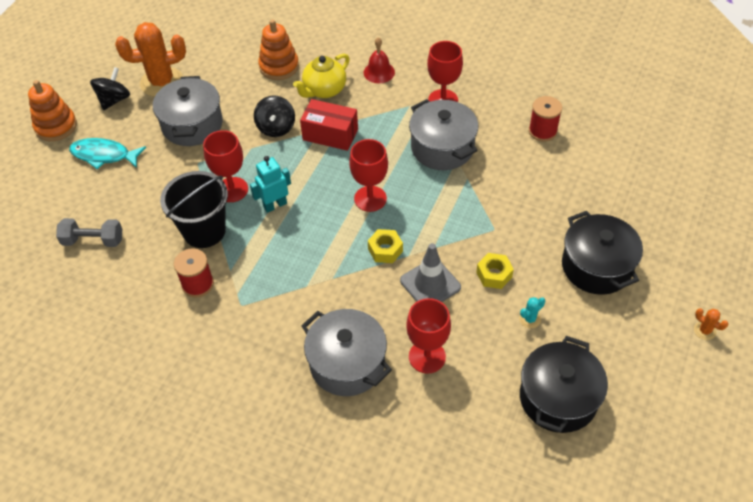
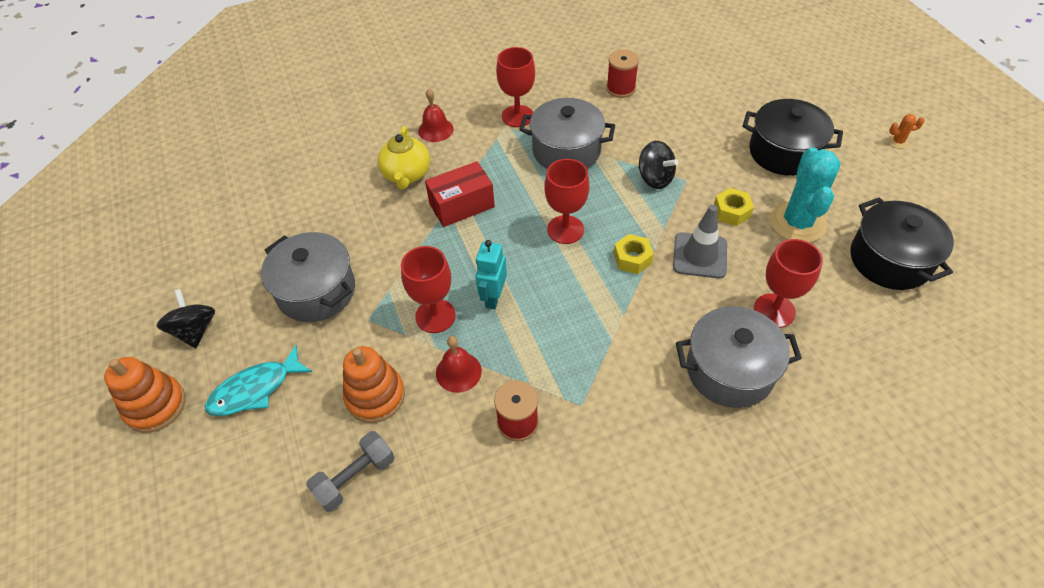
camera: 45 degrees left, 0 degrees up
(162, 82) = (229, 277): orange cactus -> none
(204, 231) = (458, 372): black bucket -> red bell
(276, 127) = (404, 234): black spinning top -> black spinning top (655, 178)
(279, 66) = (337, 184): orange stacking toy -> orange stacking toy (375, 396)
(530, 319) = (797, 222): turquoise cactus -> turquoise cactus, size x2.49

